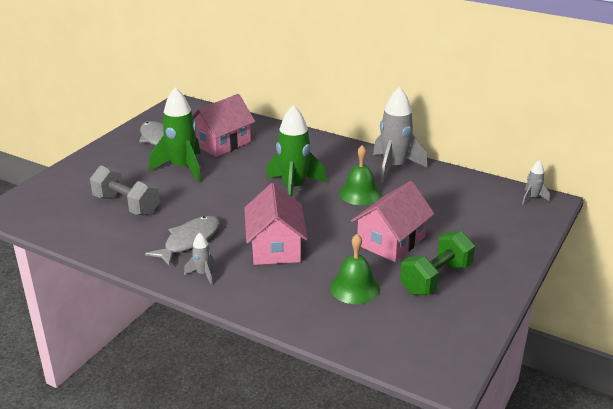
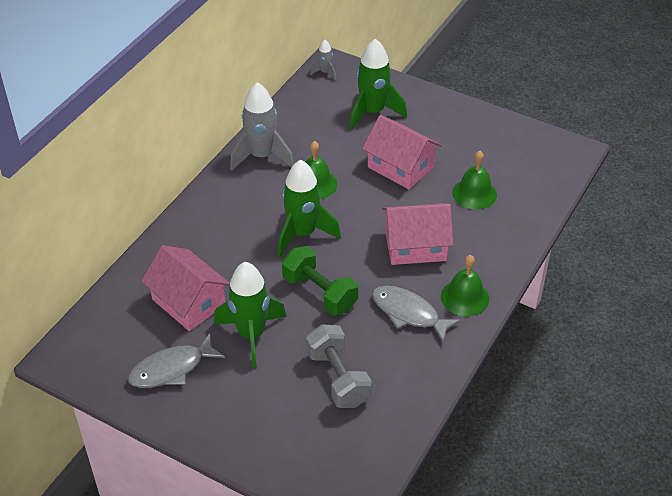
camera: 90 degrees left, 15 degrees up
(126, 205) = (338, 378): grey dumbbell -> grey dumbbell turned 60 degrees counterclockwise
(203, 274) = (465, 297): grey rocket -> green bell
(436, 279) = (456, 144): green dumbbell -> green dumbbell (320, 293)
(476, 226) = (373, 112): none -> green rocket

